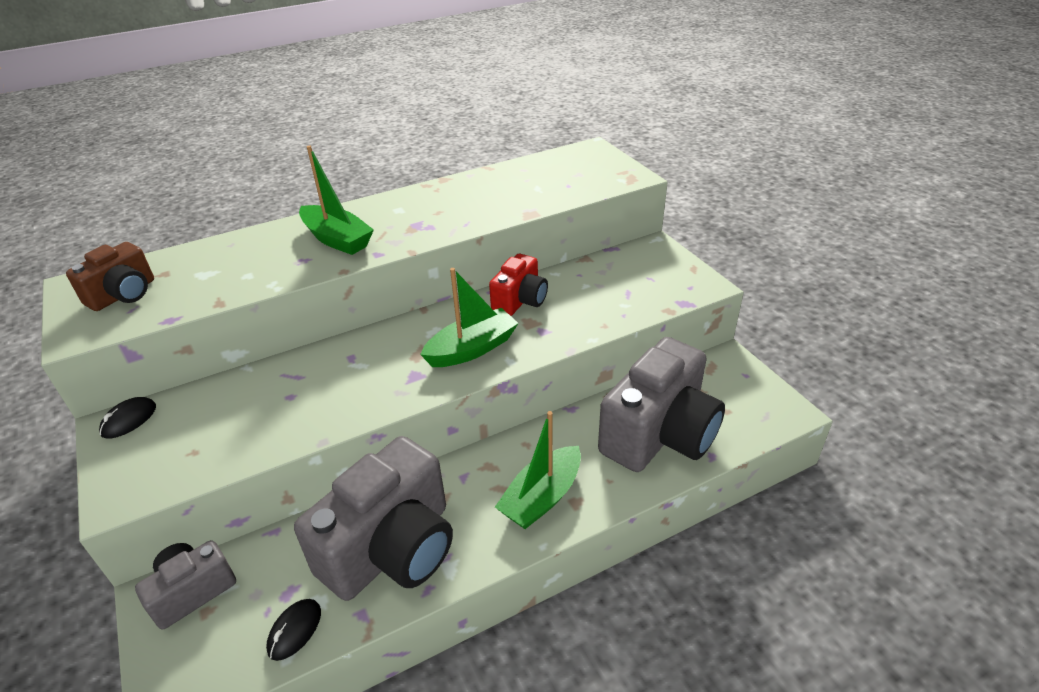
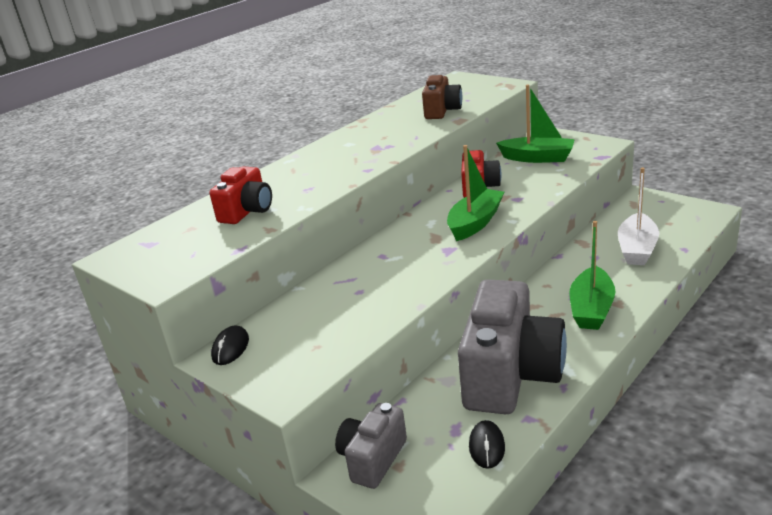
camera: 20 degrees left, 10 degrees down
(123, 294) = (171, 248): brown camera -> brown camera (442, 111)
(225, 270) = (247, 211): none -> red camera
(337, 239) = (321, 171): green boat -> green boat (537, 158)
(659, 434) = (637, 249): grey camera -> white boat

